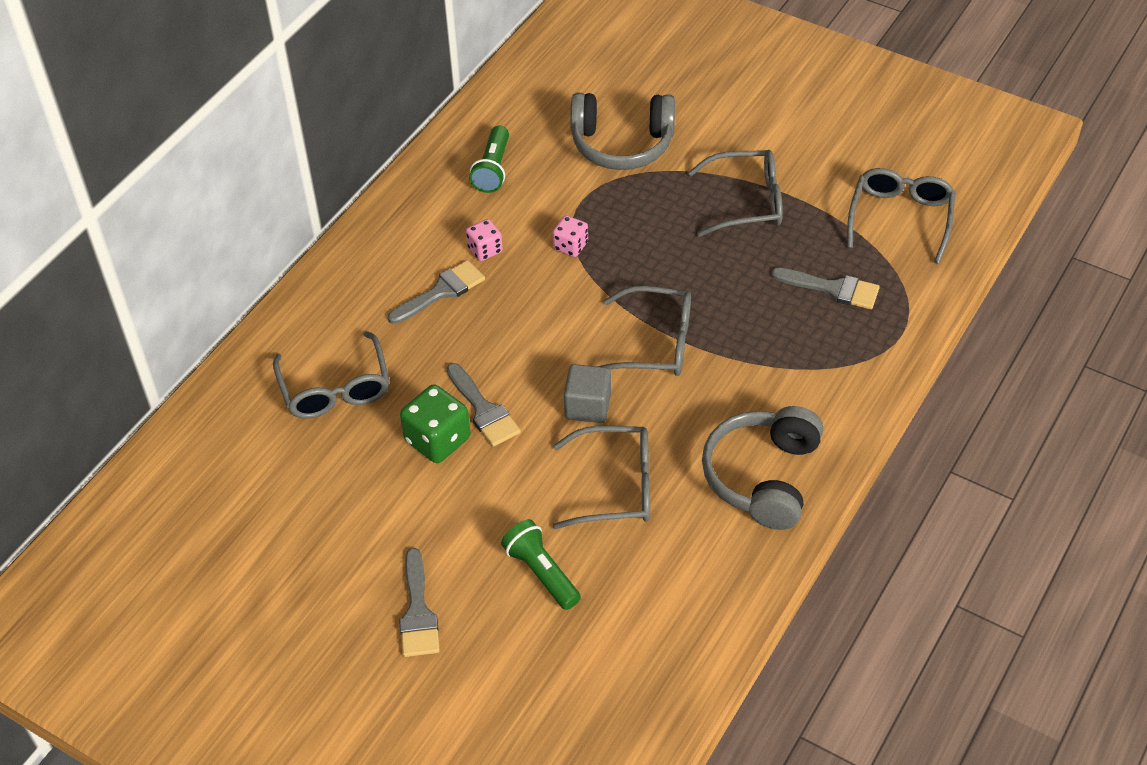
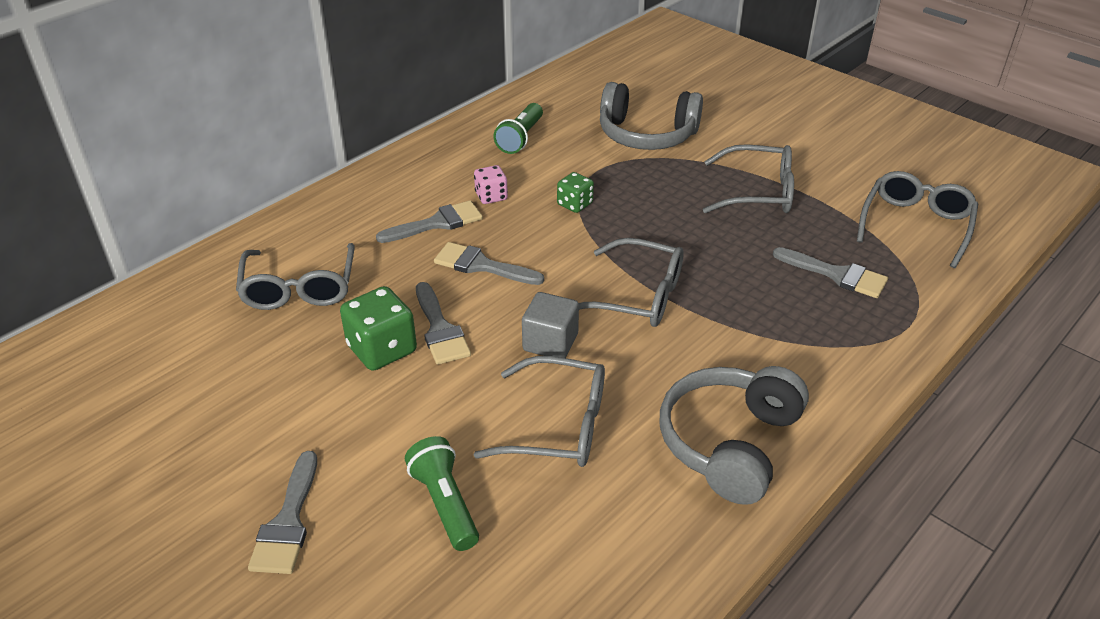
camera: 10 degrees right, 10 degrees down
(500, 334) = (482, 265): none -> grey brush
(570, 246) = (575, 204): pink dice -> green dice

